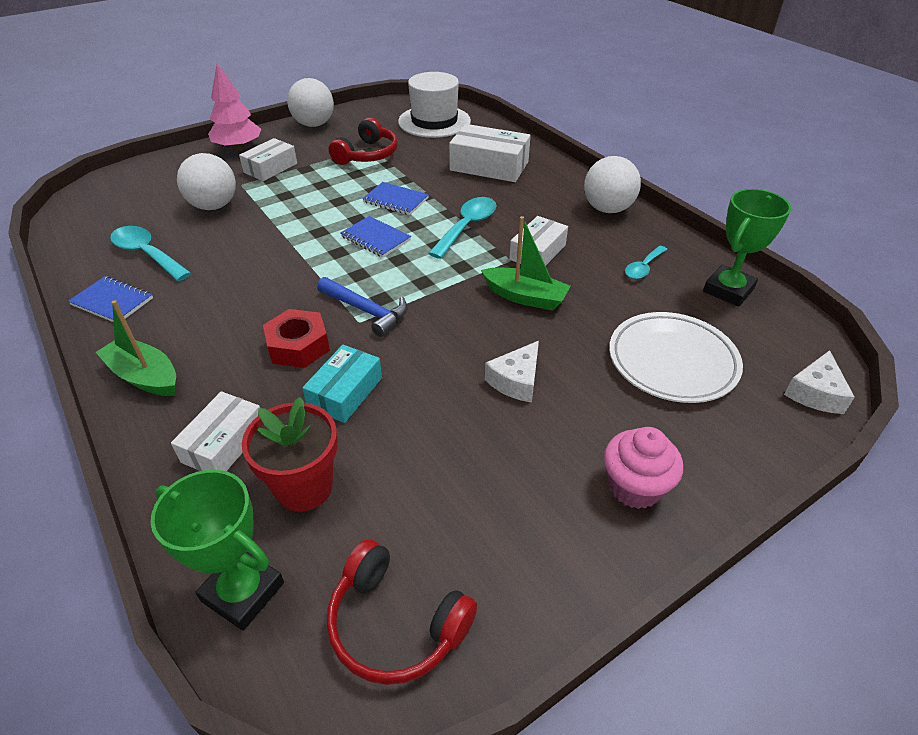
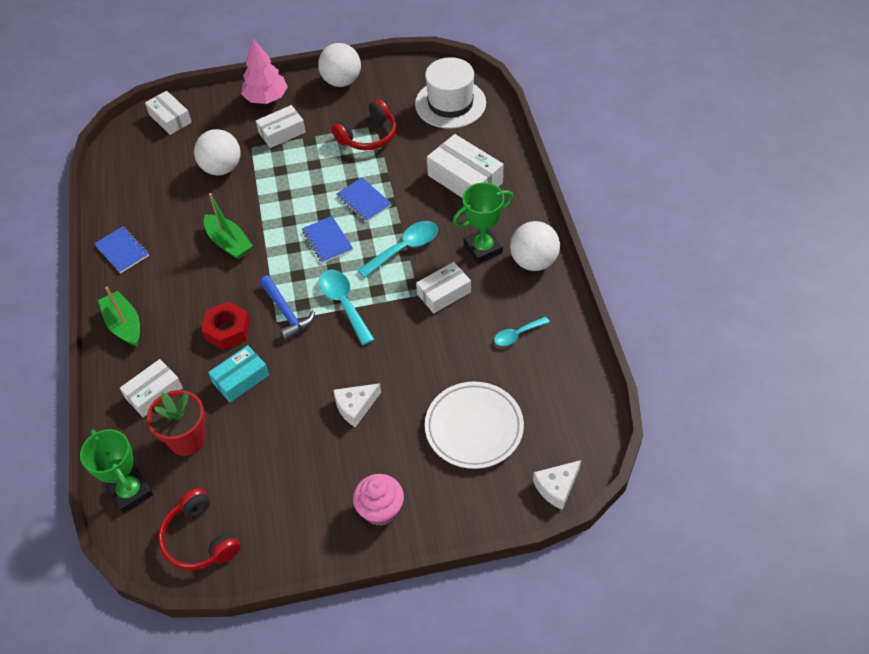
camera: 25 degrees right, 10 degrees up
(130, 180) = (170, 118): none -> white box
(147, 254) = (158, 209): turquoise spoon -> turquoise spoon (344, 304)
(525, 297) = (406, 335): green boat -> green boat (229, 243)
(728, 290) = (568, 378): green trophy -> green trophy (483, 249)

